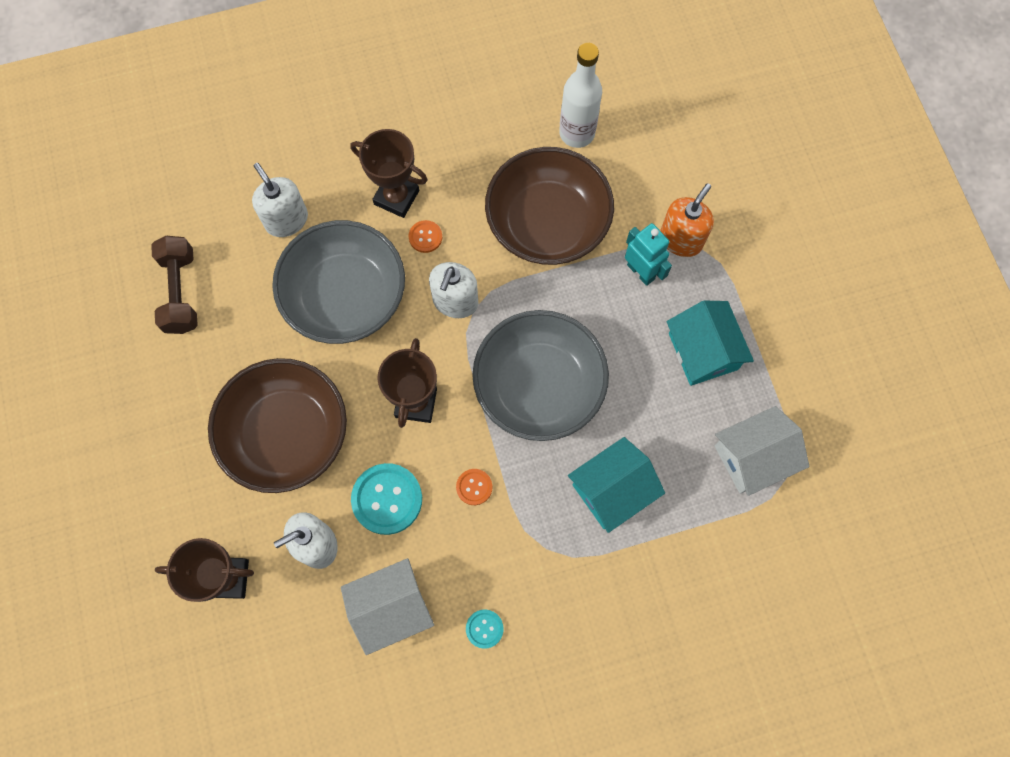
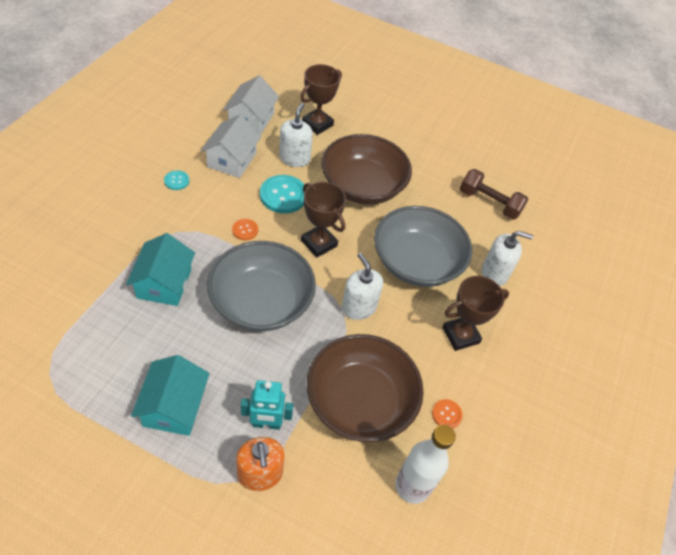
camera: 125 degrees right, 20 degrees down
(425, 237) = (417, 327): orange button -> orange button (446, 414)
(703, 351) = (174, 406): turquoise house -> turquoise house turned 75 degrees clockwise
(753, 457) = (83, 367): white house -> white house (251, 119)

